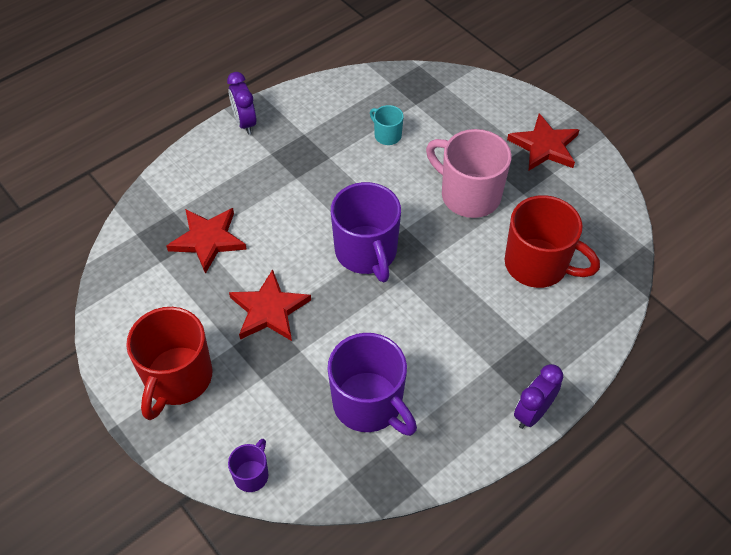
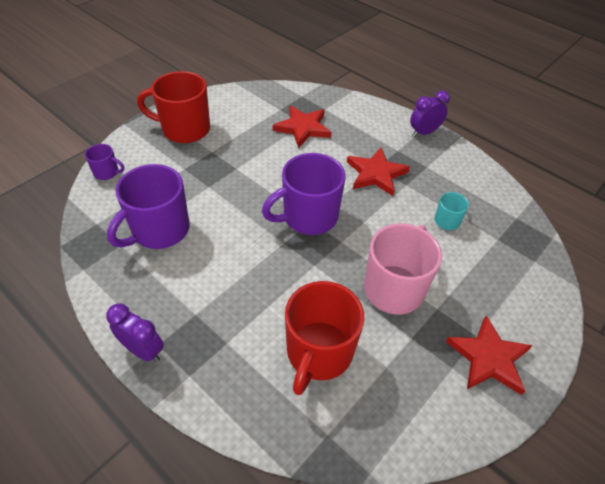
camera: 80 degrees right, 5 degrees down
(269, 310) = (244, 166): red star -> red star (376, 174)

